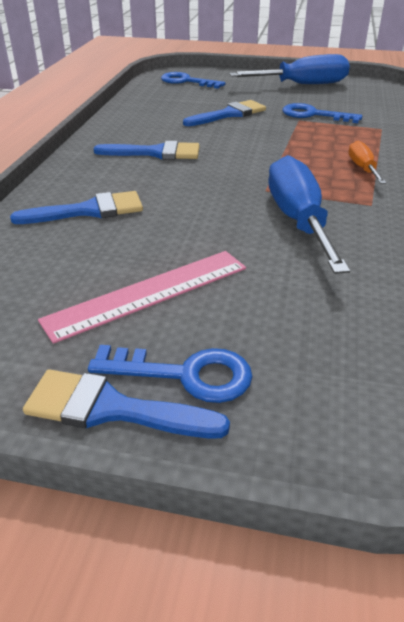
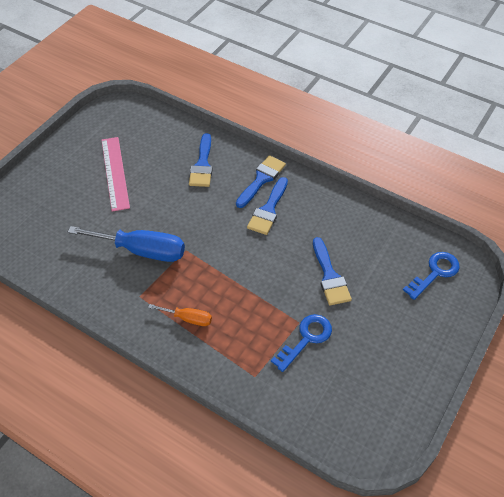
camera: 110 degrees right, 15 degrees up
(111, 409) = (58, 150): blue brush -> blue brush (261, 179)
(185, 374) = (60, 172): blue key -> none
(303, 85) = (398, 371): blue screwdriver -> none

